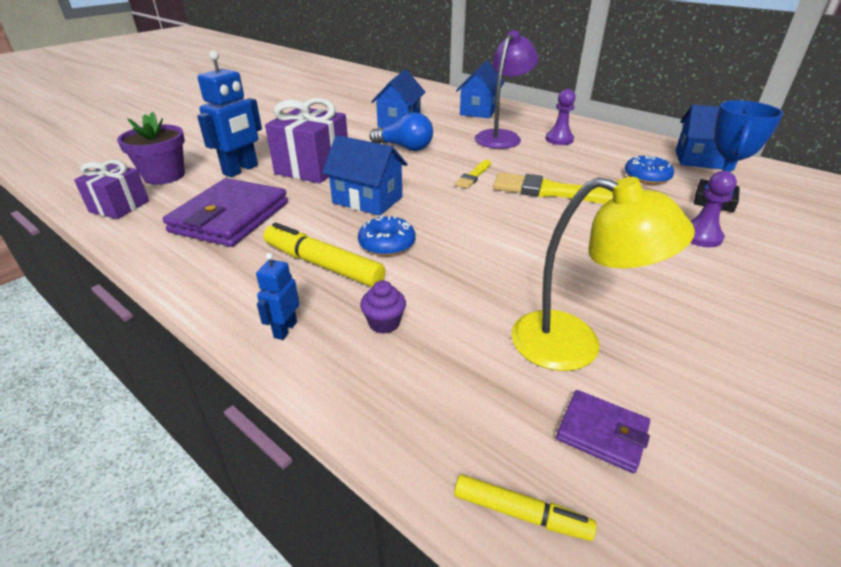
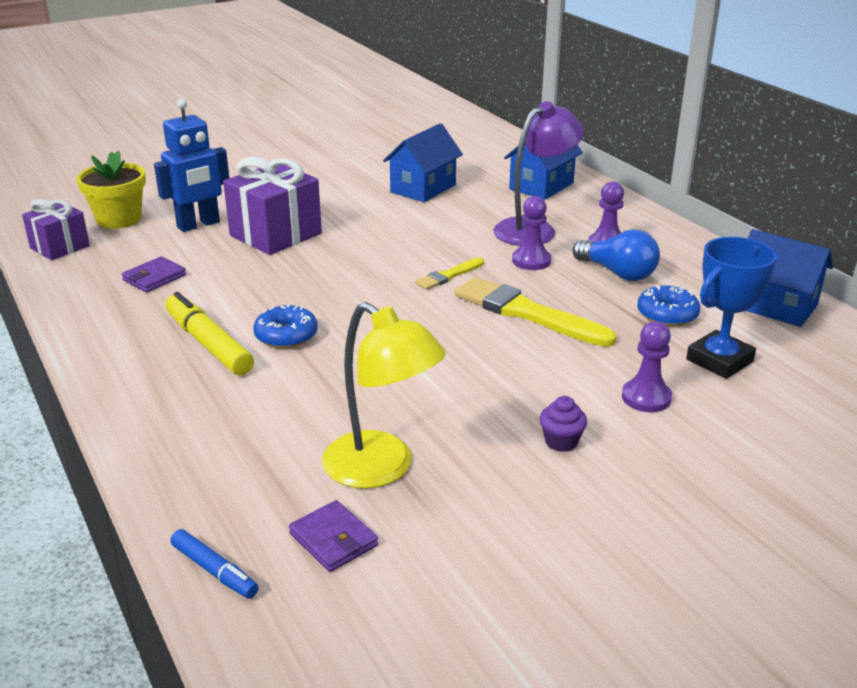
camera: 20 degrees right, 5 degrees down
(164, 176) = (119, 219): purple flower pot -> yellow flower pot
(230, 217) = (154, 278): purple wallet -> purple wallet, size x0.48
(285, 329) = (134, 395): blue robot -> none
(367, 200) = (305, 284): blue house -> none
(384, 323) = (223, 409): purple cupcake -> purple cupcake (561, 442)
(405, 148) = (400, 226): blue light bulb -> blue light bulb (618, 273)
(520, 513) = (215, 571): yellow marker -> blue marker
(521, 157) = (531, 261): none -> purple pawn

